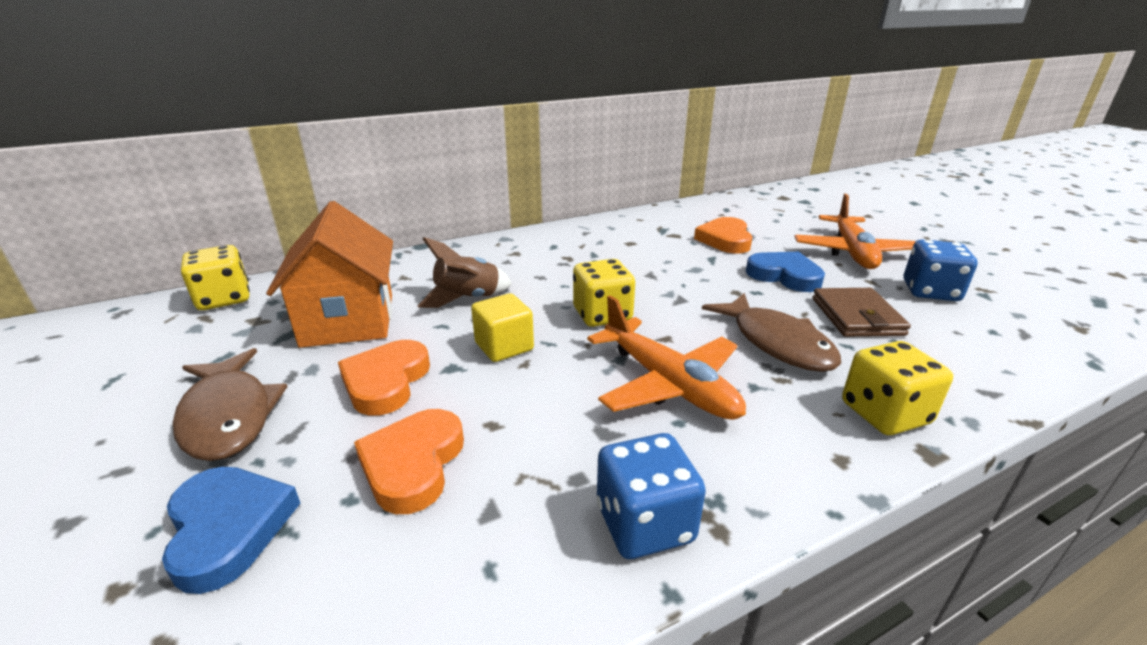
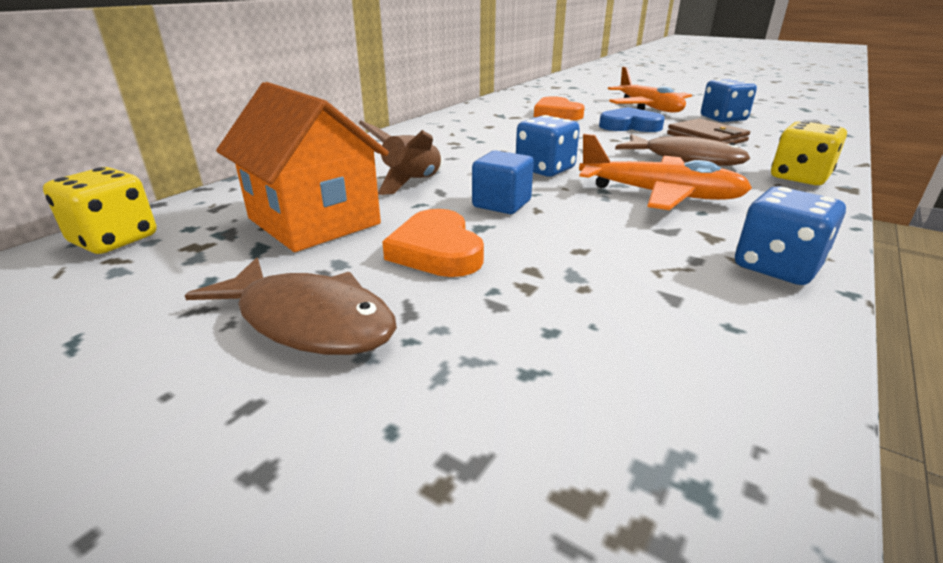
camera: 30 degrees left, 0 degrees up
(228, 528) = (474, 393): blue heart -> none
(413, 464) = (562, 292): orange heart -> none
(504, 346) = (501, 204): yellow cube -> blue cube
(602, 315) = (545, 169): yellow dice -> blue dice

